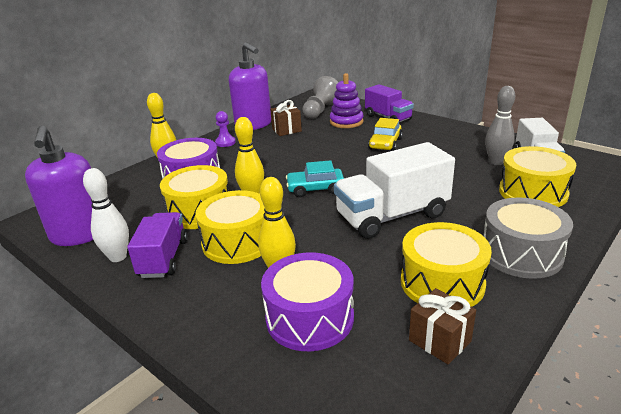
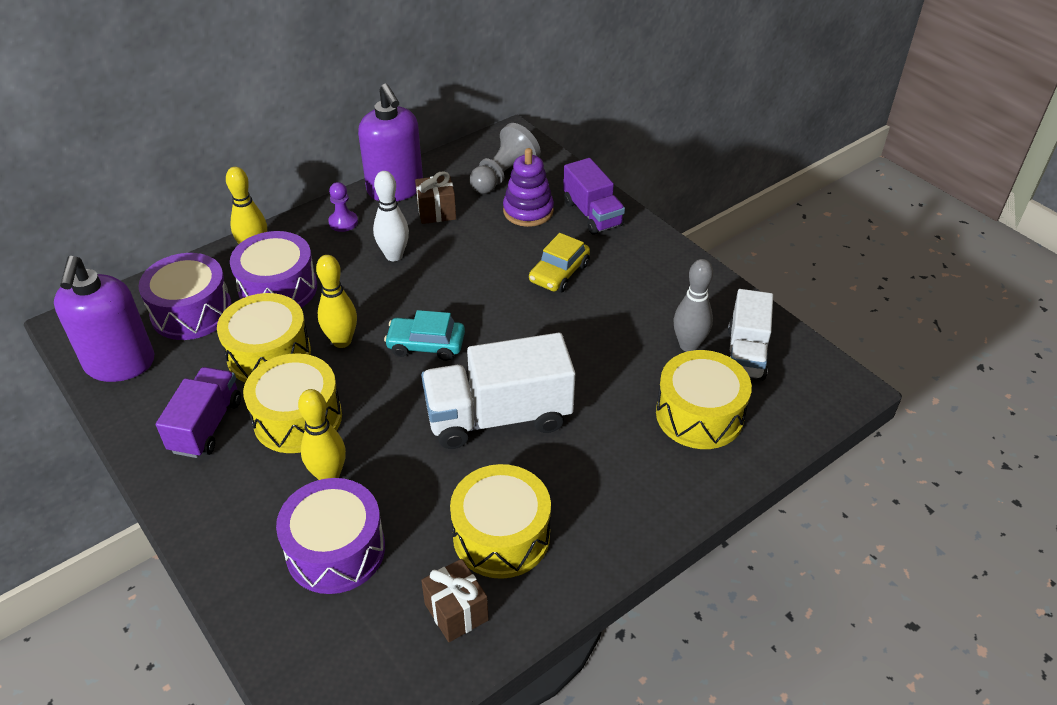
camera: 10 degrees right, 15 degrees up
(118, 257) = (156, 411): white bowling pin -> white bowling pin (394, 255)
(130, 198) = (191, 312): none -> purple drum
(521, 253) = (617, 514): grey drum -> none

